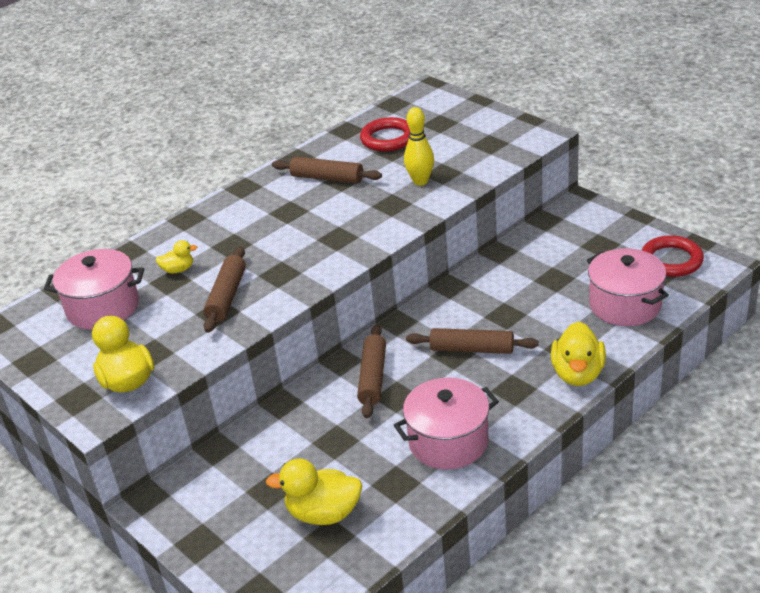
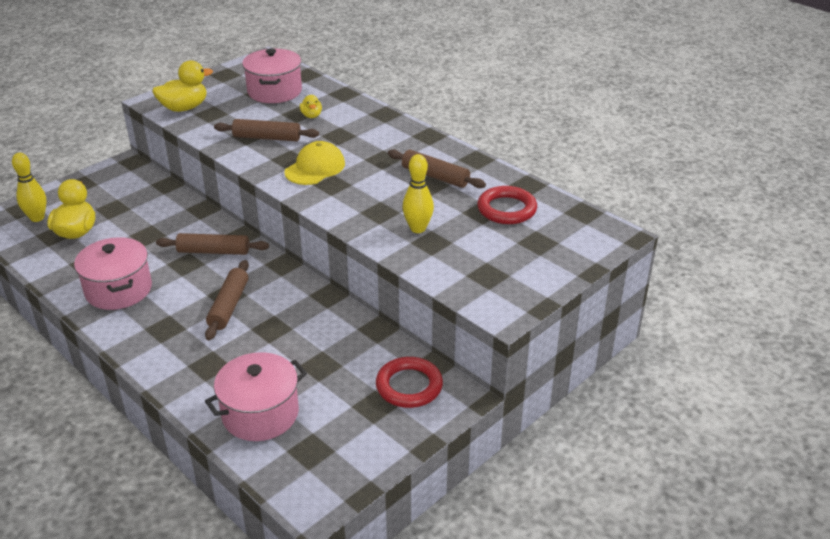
camera: 85 degrees right, 0 degrees up
(285, 567) = (37, 218): none -> yellow bowling pin
(302, 253) = (315, 168): none -> yellow cap
(327, 178) = (435, 176): brown rolling pin -> brown rolling pin turned 75 degrees counterclockwise
(578, 374) = (168, 369): yellow duck -> none
(671, 260) = (330, 463): red ring -> red ring (409, 386)

